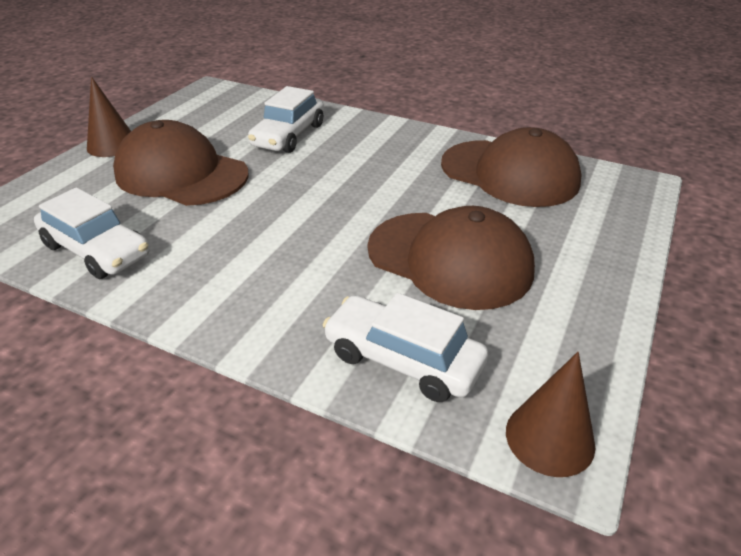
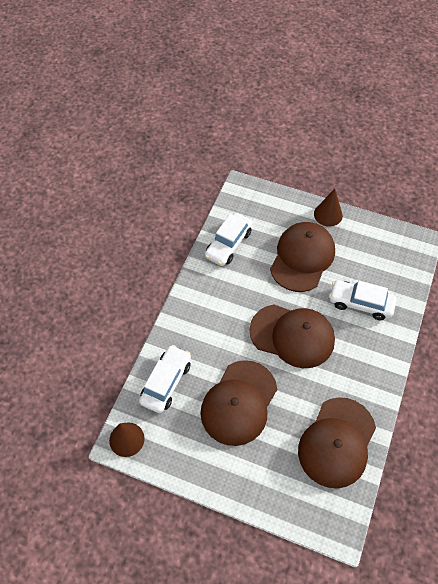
camera: 85 degrees right, 20 degrees up
(327, 195) = (292, 336): none -> brown cap

